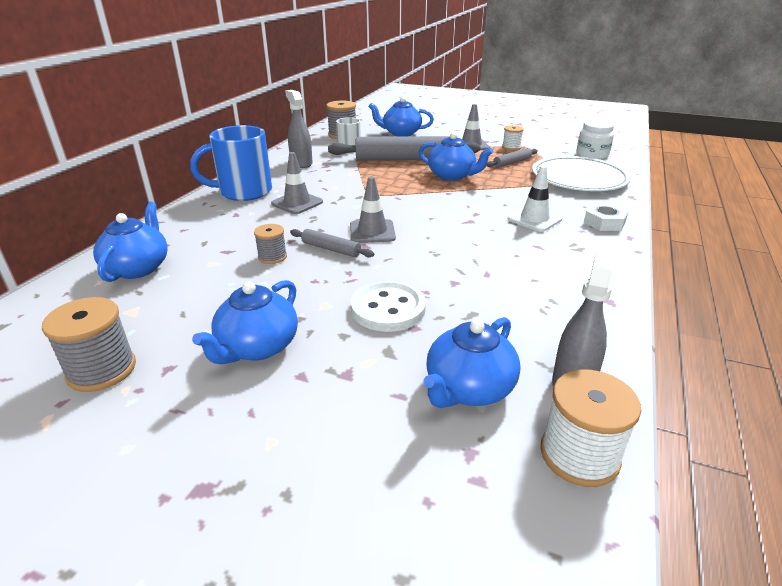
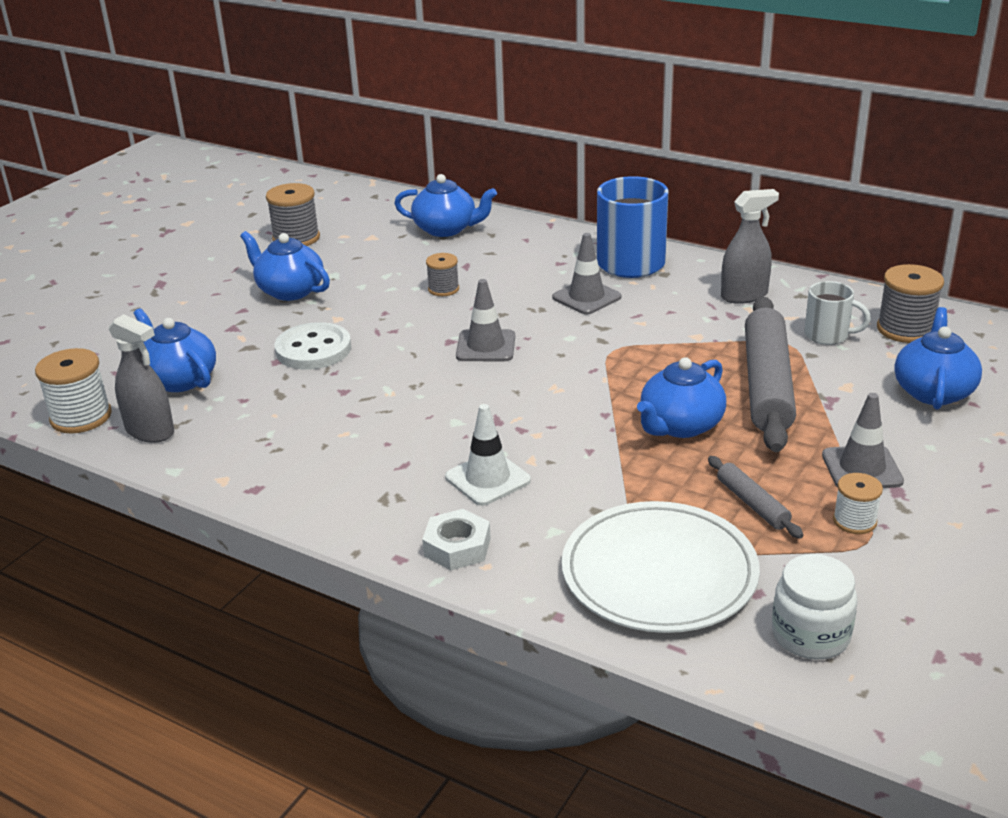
camera: 100 degrees right, 0 degrees up
(331, 249) = (449, 320): grey rolling pin -> none

